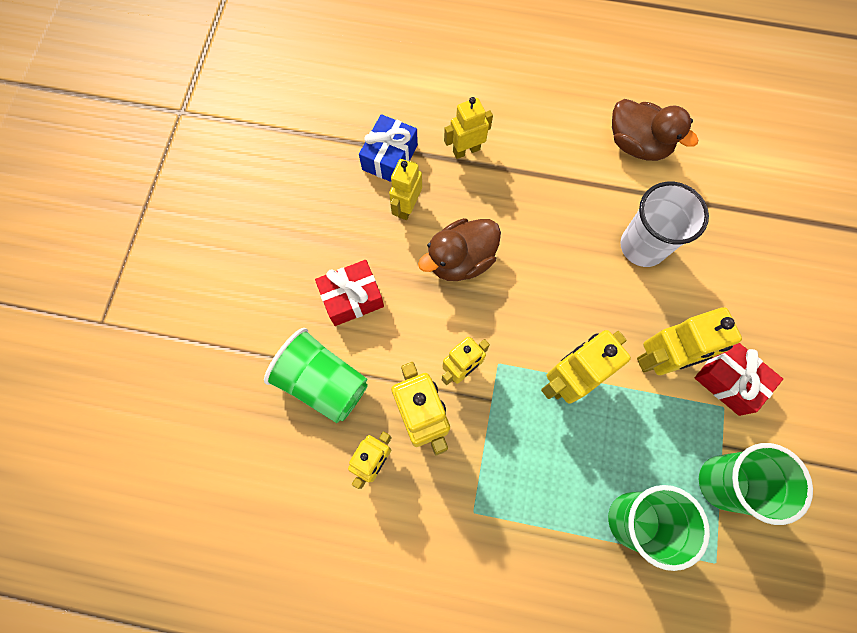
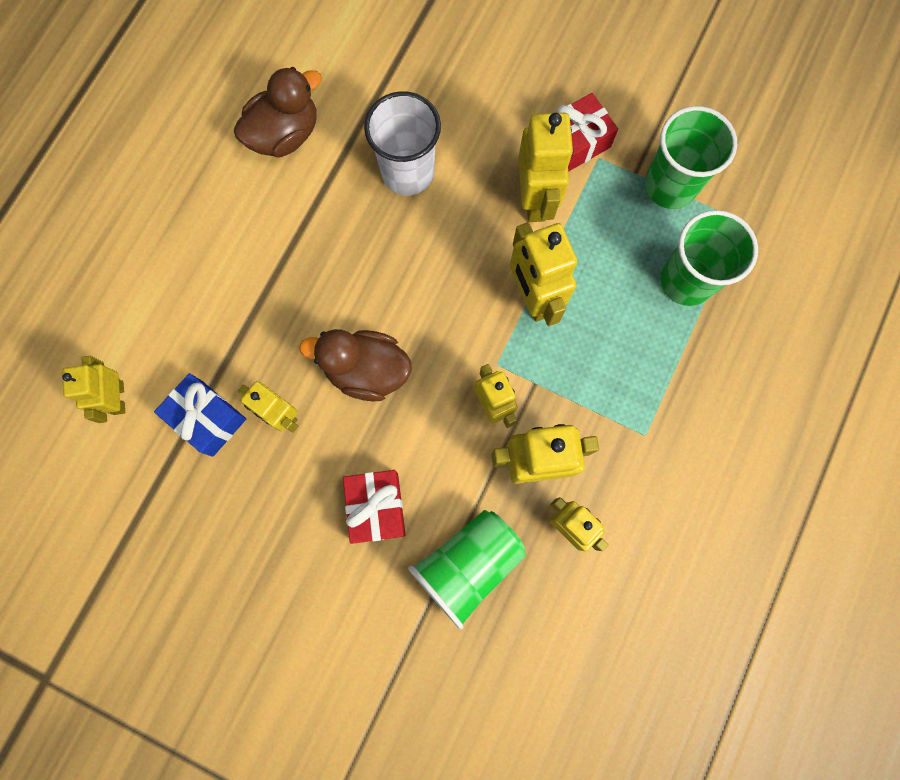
camera: 75 degrees left, 5 degrees up
(460, 260) = (366, 371): brown duck -> brown duck turned 120 degrees clockwise
(466, 150) = (228, 325): yellow robot -> yellow robot (118, 398)

